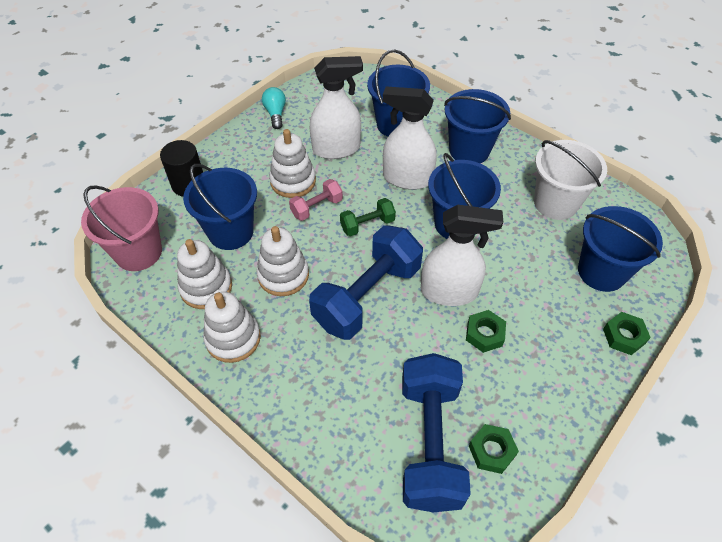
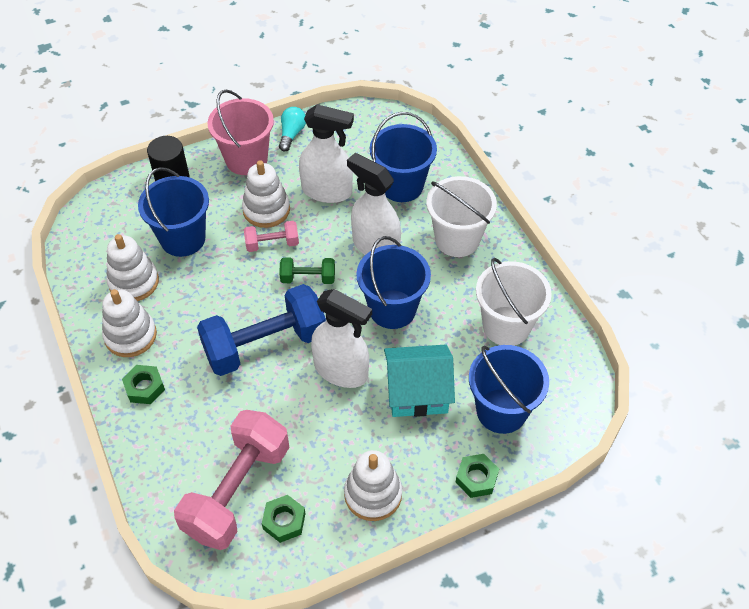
camera: 25 degrees right, 0 degrees up
(138, 252) = (96, 228): pink bucket -> pink bucket (246, 159)
(283, 275) = (204, 296): white stacking toy -> white stacking toy (373, 494)
(430, 442) = (237, 491): blue dumbbell -> pink dumbbell
(469, 150) = (457, 239): blue bucket -> white bucket
(484, 334) = (347, 421): green nut -> green nut (144, 387)
(525, 284) = (417, 392): none -> turquoise house

